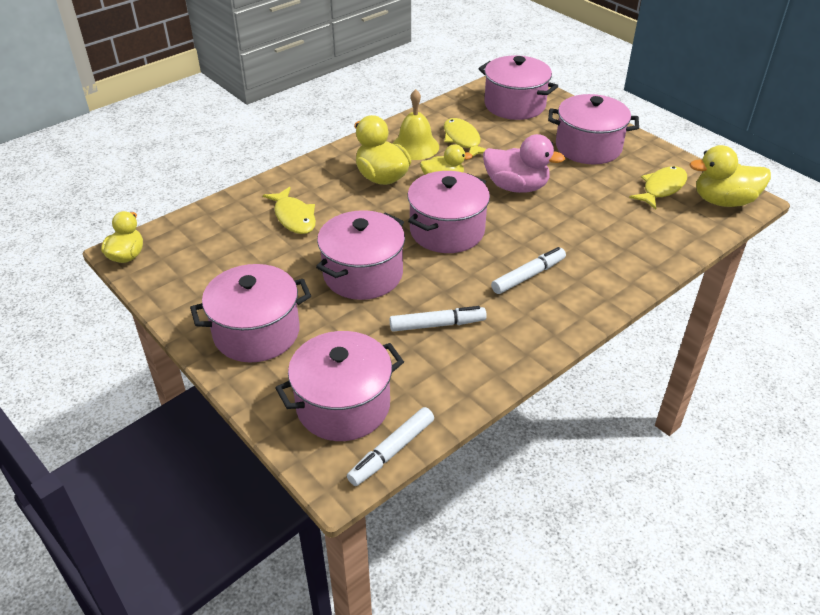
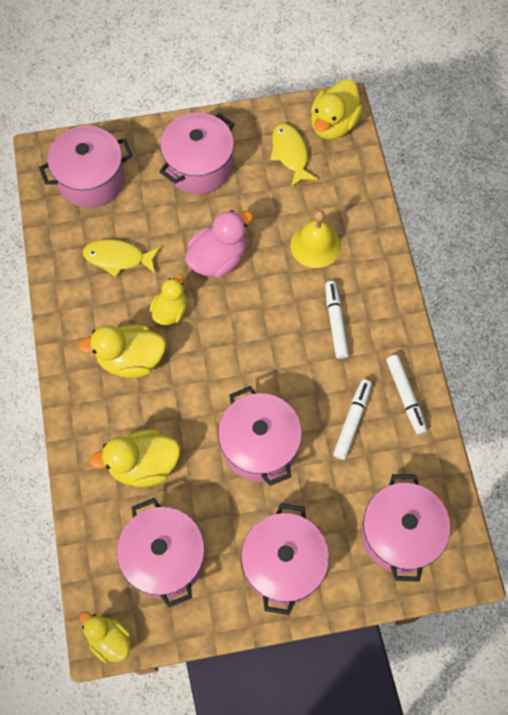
camera: 60 degrees left, 25 degrees up
(294, 217) = (143, 465): yellow fish -> yellow duck
(391, 451) = (460, 522): white marker -> white marker (405, 396)
(415, 146) = (100, 304): yellow bell -> yellow bell (315, 245)
(447, 231) = (243, 349): pink pot -> pink pot (164, 558)

